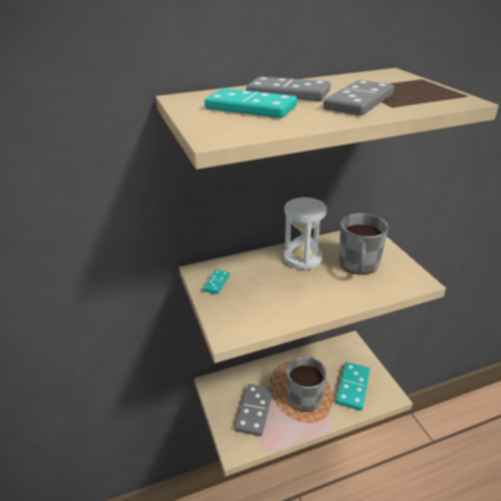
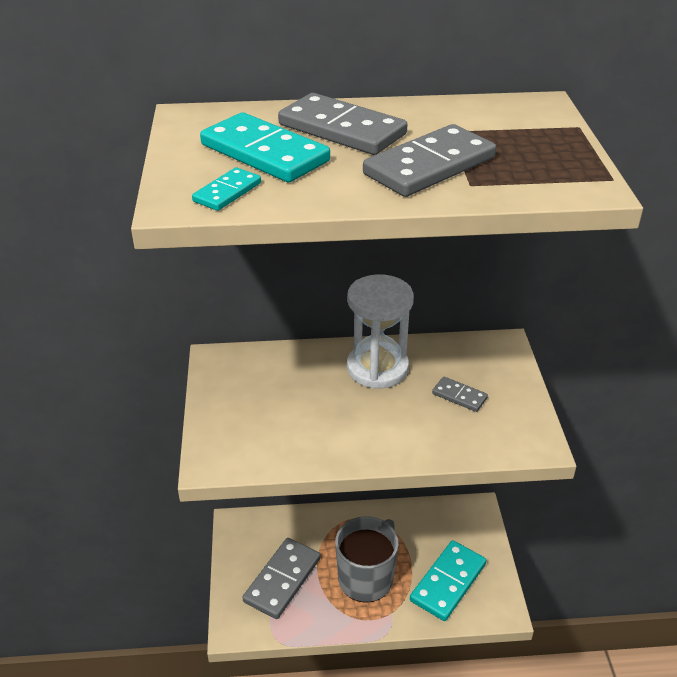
camera: 15 degrees right, 5 degrees up
(216, 283) = (230, 382): turquoise domino -> turquoise domino (227, 192)
(358, 264) = (459, 396): grey mug -> grey domino

